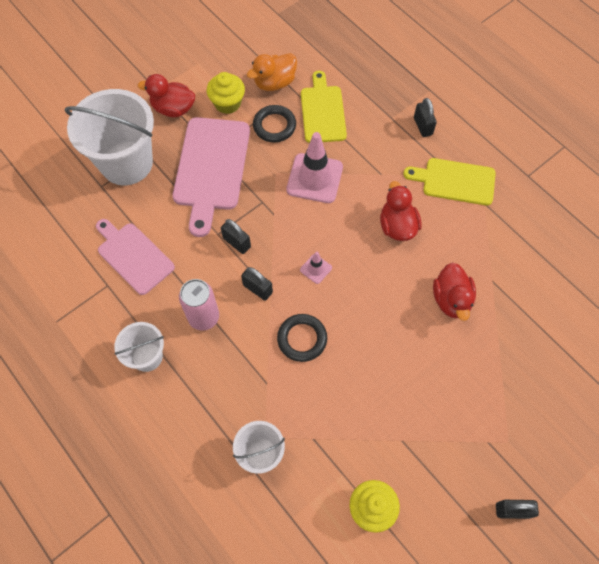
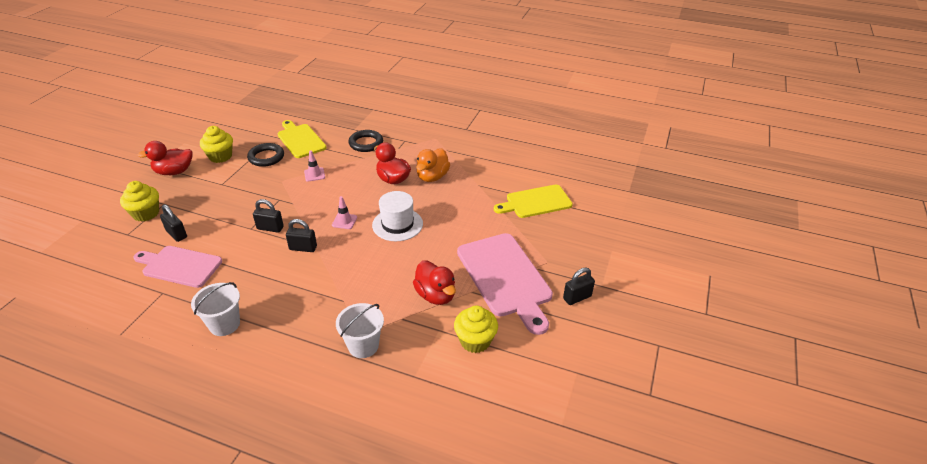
camera: 30 degrees left, 25 degrees down
(126, 163) = (146, 213): white bucket -> yellow cupcake
(204, 317) = (265, 280): pink can -> none
(211, 168) = (225, 194): pink cutting board -> pink cutting board (505, 278)
(274, 83) = (254, 136): orange duck -> orange duck (432, 177)
(302, 339) = (357, 263): black ring -> black ring (366, 143)
(314, 178) = (314, 174): pink traffic cone -> pink traffic cone, size x0.47
(370, 301) = (397, 224): none -> white hat
(423, 126) = (379, 127): black padlock -> black padlock (176, 234)
(451, 300) = (456, 203): red duck -> red duck (435, 295)
(455, 181) = (419, 145): yellow cutting board -> yellow cutting board (535, 202)

